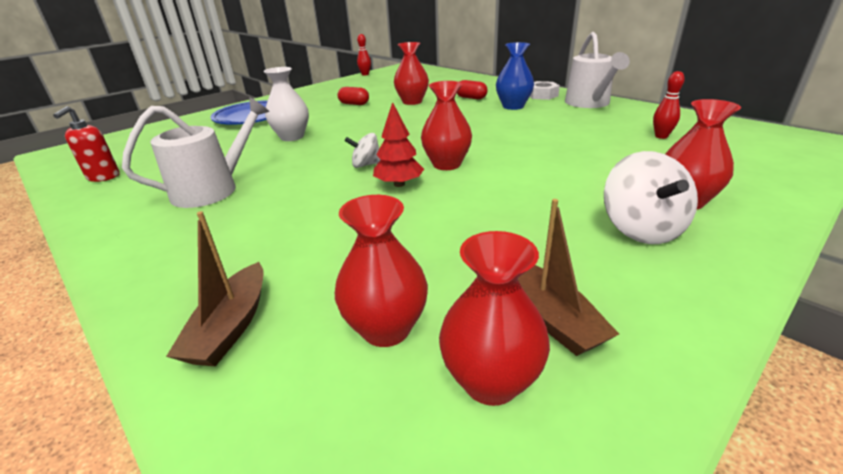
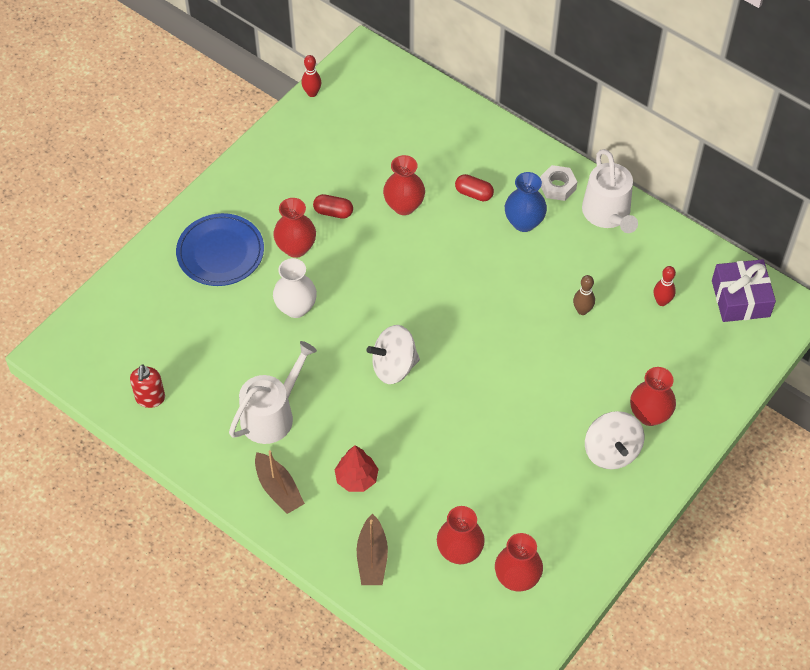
camera: 10 degrees left, 25 degrees up
(366, 165) = (394, 366): white spinning top -> white spinning top, size x1.68
(399, 184) = (432, 399): red tree -> red tree (356, 478)
(446, 164) = (467, 363): red vase -> red vase (296, 248)
(550, 317) = (546, 536): brown boat -> brown boat (278, 489)
(574, 140) = (582, 310): none -> brown bowling pin
(751, 135) = (740, 298): none -> purple gift

